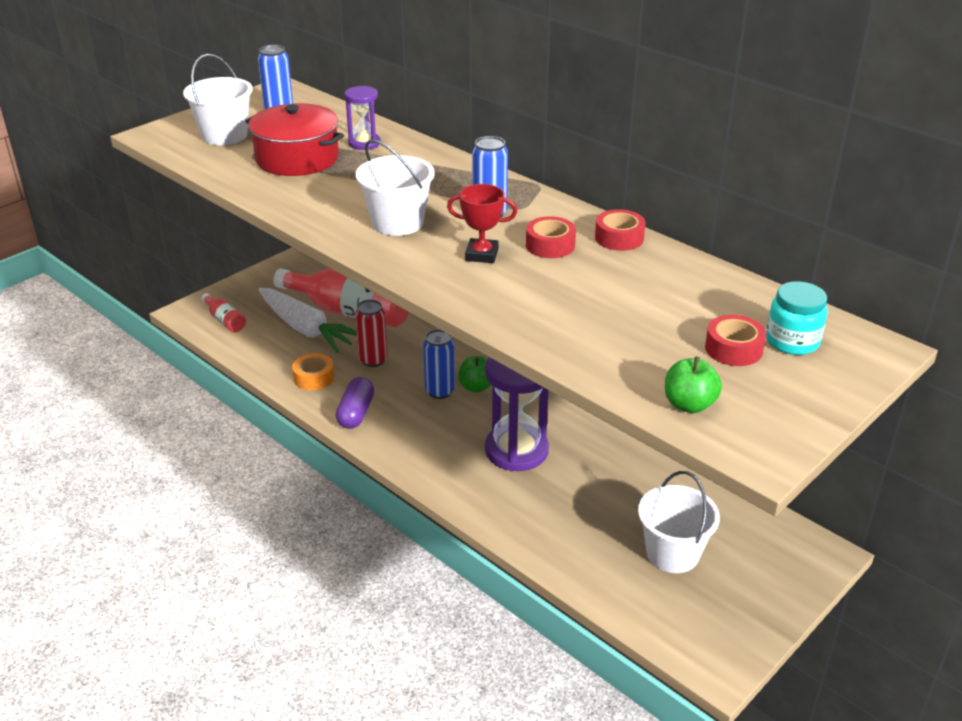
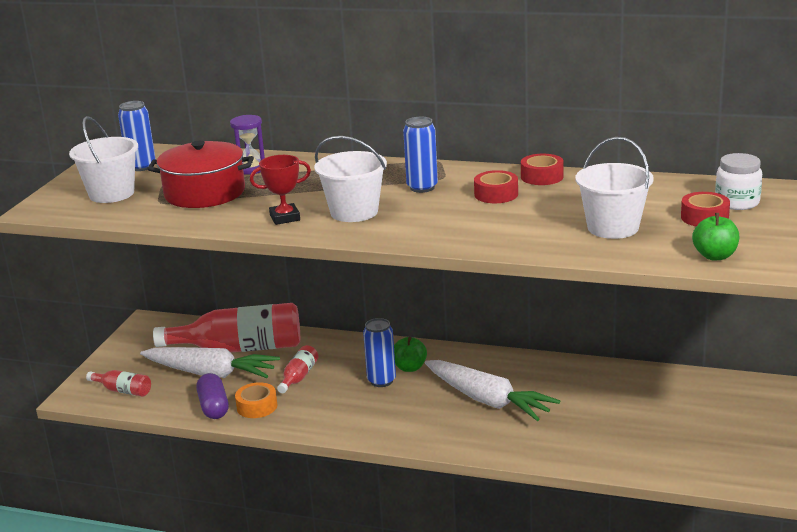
camera: 25 degrees left, 10 degrees down
(356, 413) = (323, 419): purple capsule -> purple capsule (214, 407)
(373, 360) = (298, 377): red can -> red bottle
(482, 255) = (451, 214): red trophy -> red trophy (285, 218)
(516, 450) = (487, 400): purple hourglass -> white carrot
(672, 553) = (673, 426): white bucket -> white bucket (613, 228)
(792, 341) = (737, 202): turquoise jar -> white jar

